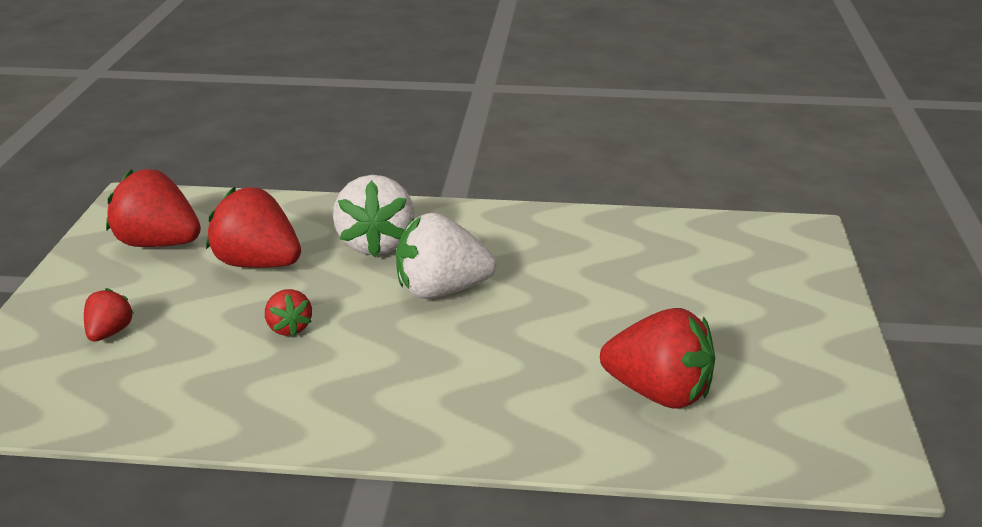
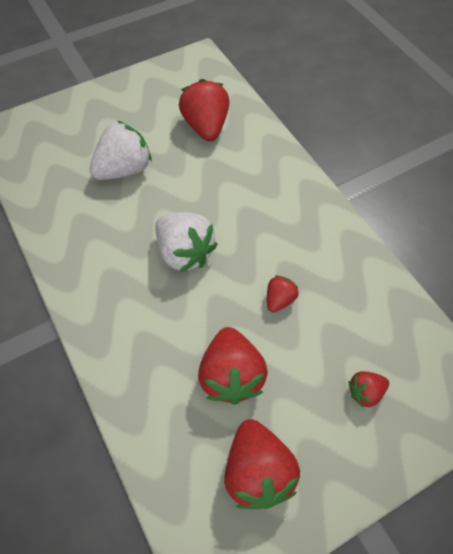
camera: 125 degrees left, 30 degrees up
(376, 244) = (156, 323): white strawberry -> white strawberry (124, 169)

